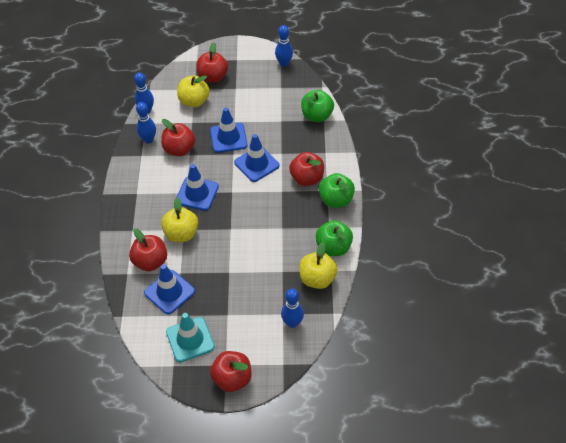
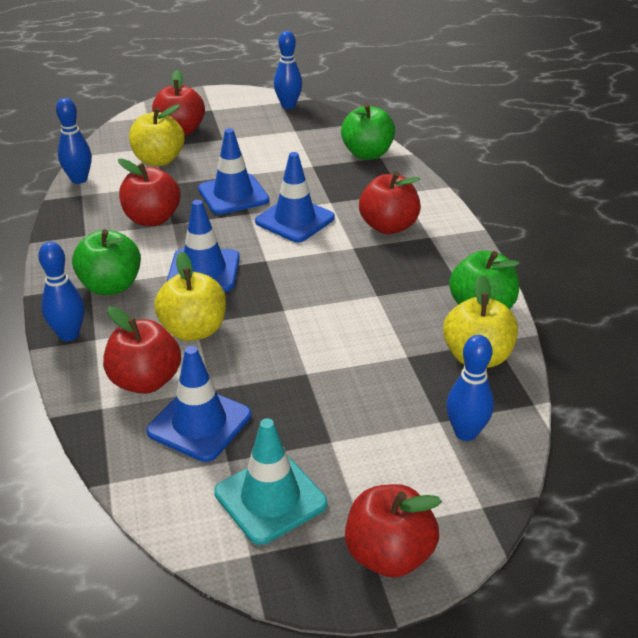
camera: 15 degrees left, 15 degrees down
(148, 140) = (93, 214): blue bowling pin -> blue bowling pin (69, 334)
(336, 200) = (451, 246): green apple -> green apple (111, 286)

